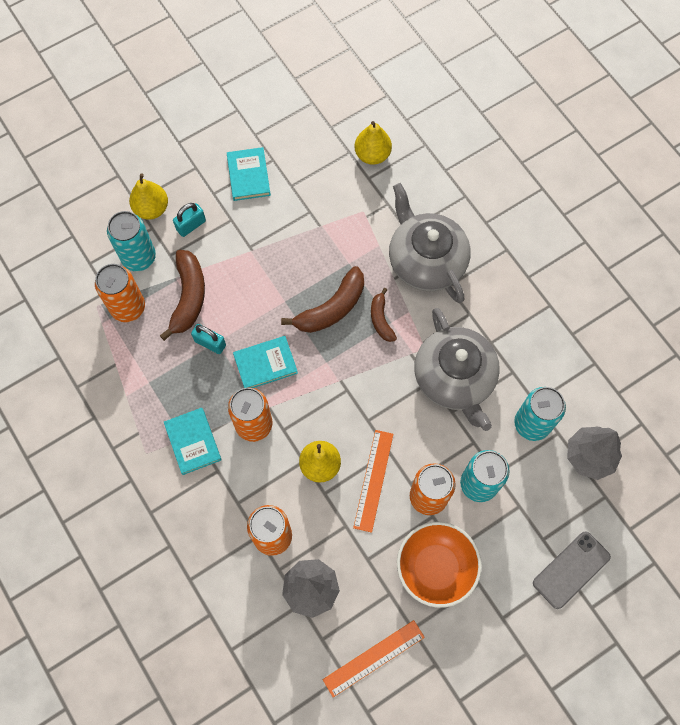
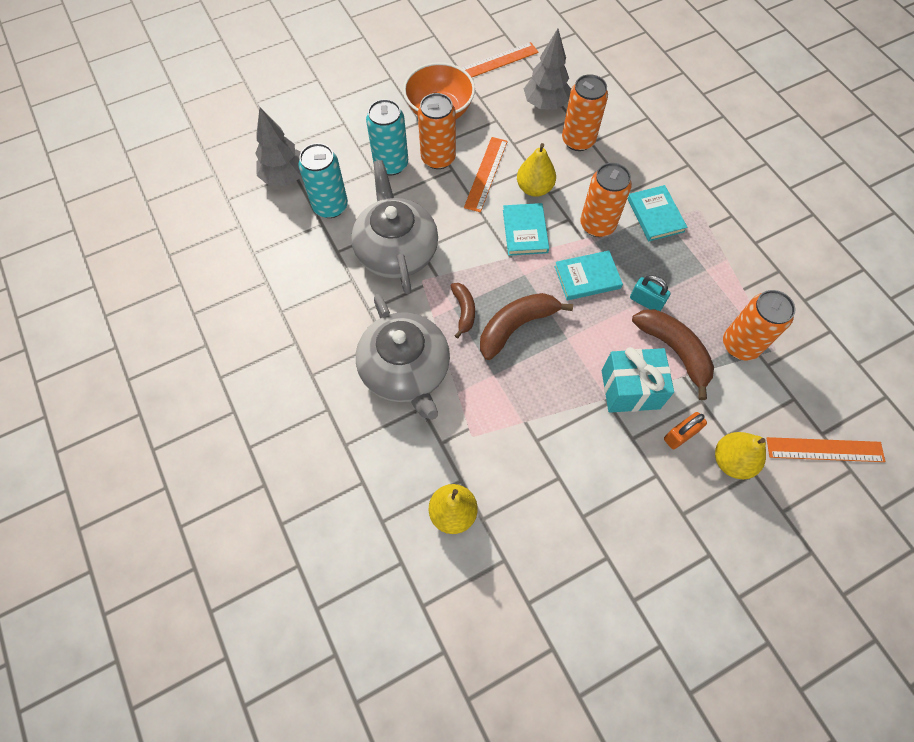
camera: 175 degrees left, 5 degrees down
(73, 223) = (825, 450): none -> orange ruler
(139, 257) = (737, 400): turquoise can -> none
(188, 297) = (674, 351): brown banana -> brown banana turned 135 degrees clockwise
(191, 225) = (680, 435): turquoise padlock -> orange padlock
(230, 259) = (630, 389): none -> turquoise gift
(248, 175) = (613, 496): turquoise book -> turquoise book (525, 231)
(571, 570) = (326, 102): grey phone -> none

